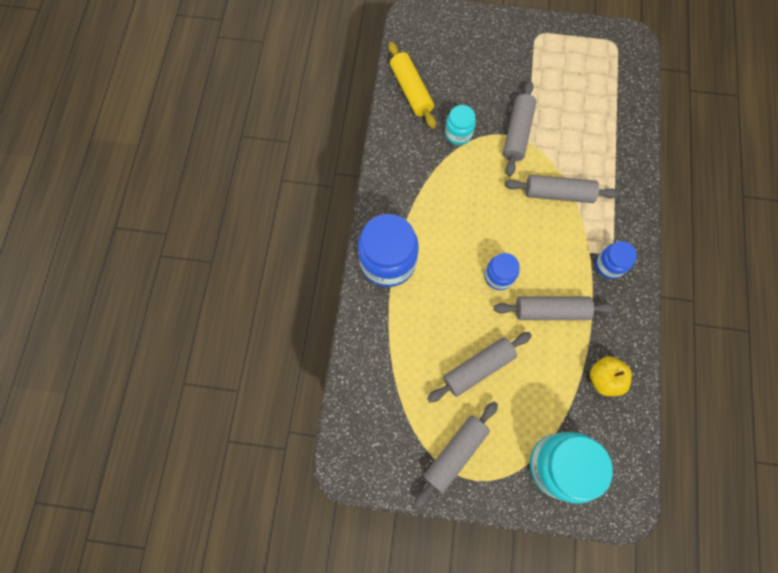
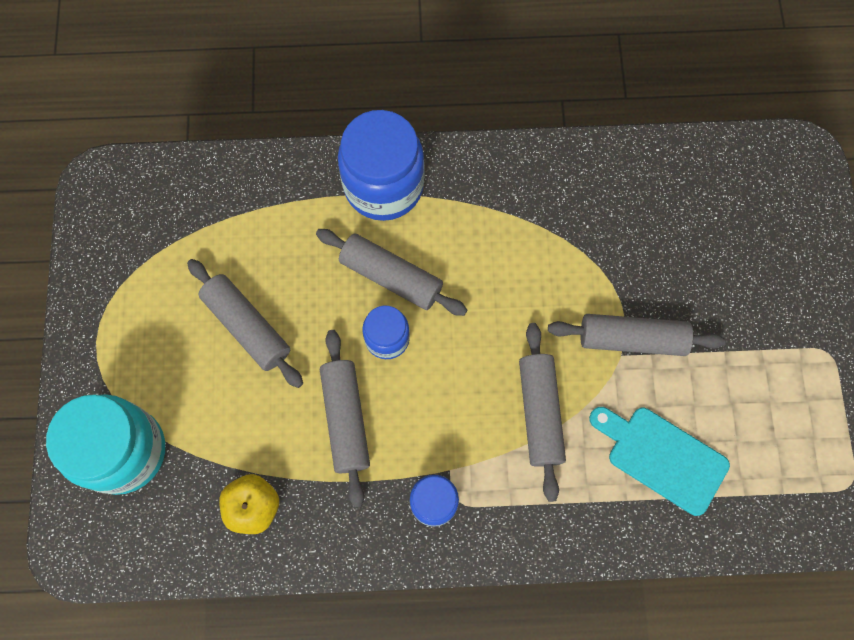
camera: 80 degrees right, 0 degrees up
(411, 90) = (667, 173): yellow rolling pin -> none
(455, 453) = (129, 312): grey rolling pin -> grey rolling pin (391, 277)
(458, 133) = (609, 251): turquoise jar -> none
(591, 133) = (662, 457): none -> turquoise cutting board

